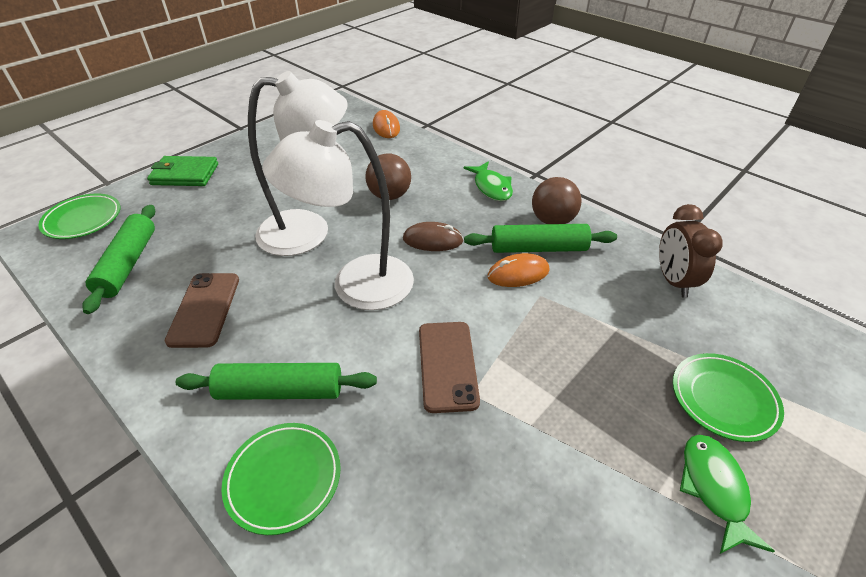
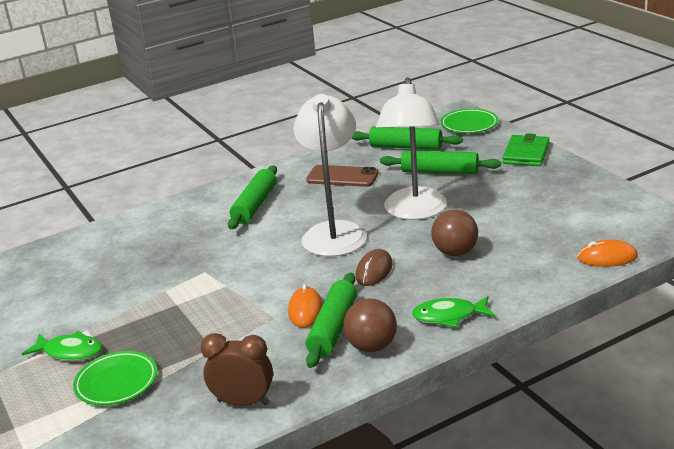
camera: 110 degrees right, 15 degrees down
(212, 226) = (440, 171): none -> green rolling pin
(283, 479) = (196, 208): green plate -> none
(447, 365) = (233, 264): brown phone -> none

